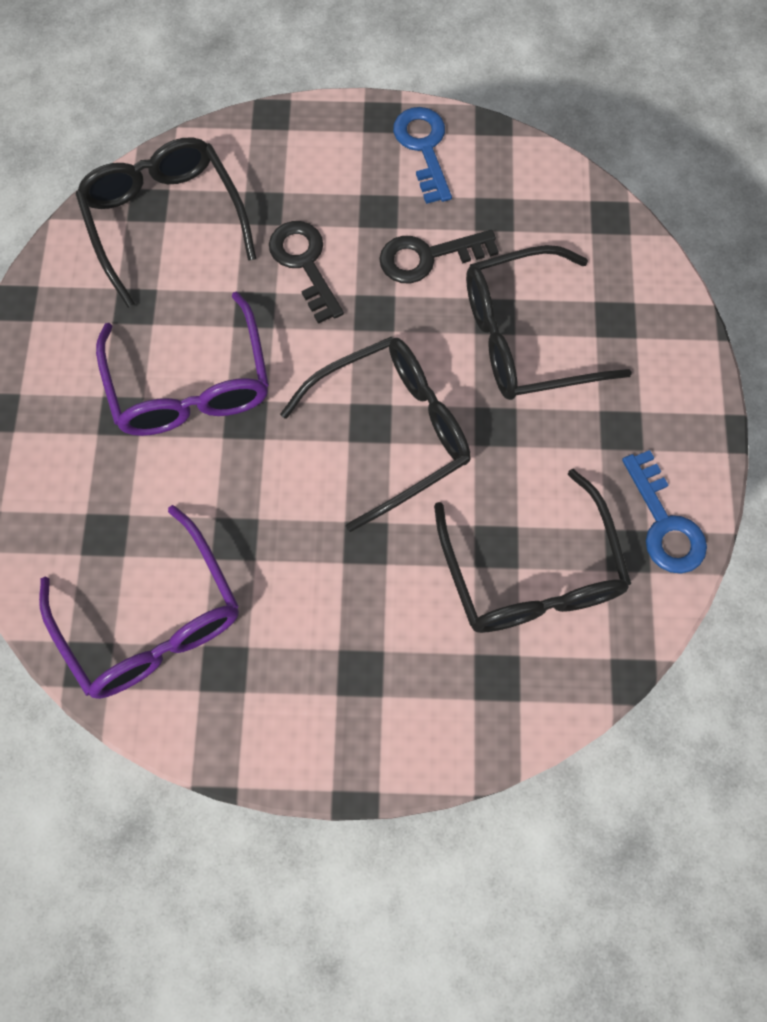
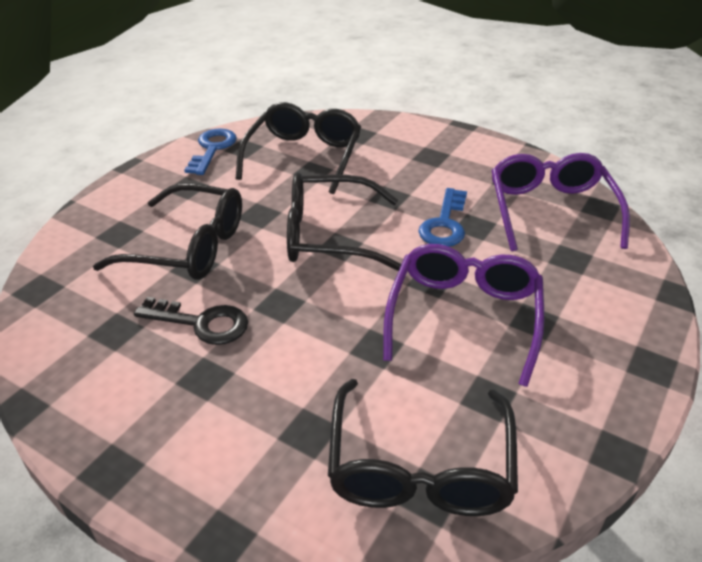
camera: 150 degrees left, 30 degrees down
(304, 264) = (307, 362): black key -> none
(424, 148) = (108, 414): blue key -> blue key (444, 224)

